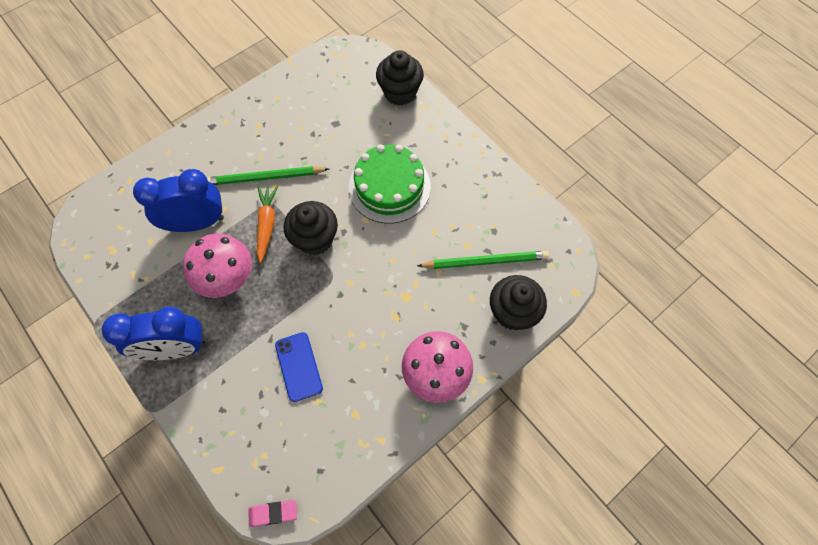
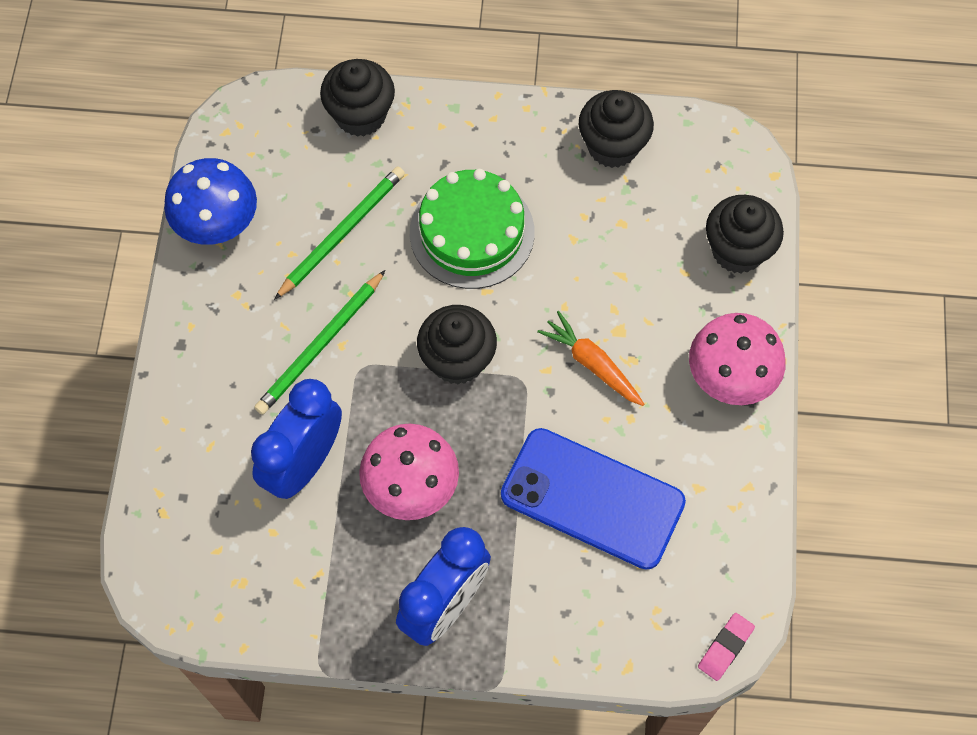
camera: 45 degrees left, 0 degrees up
(267, 224) = (385, 393): orange carrot -> orange carrot (592, 364)
(285, 89) = (217, 224): none -> blue mushroom
(298, 366) = (592, 499): blue phone -> blue phone, size x1.83
(485, 261) = (657, 223): green pencil -> green pencil (341, 233)
(504, 205) = (612, 146): none -> black cupcake

